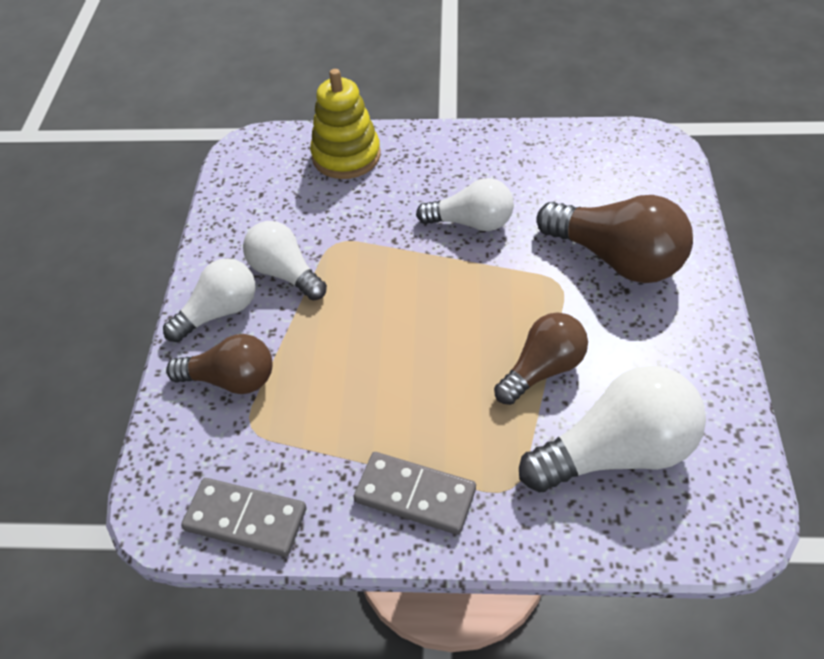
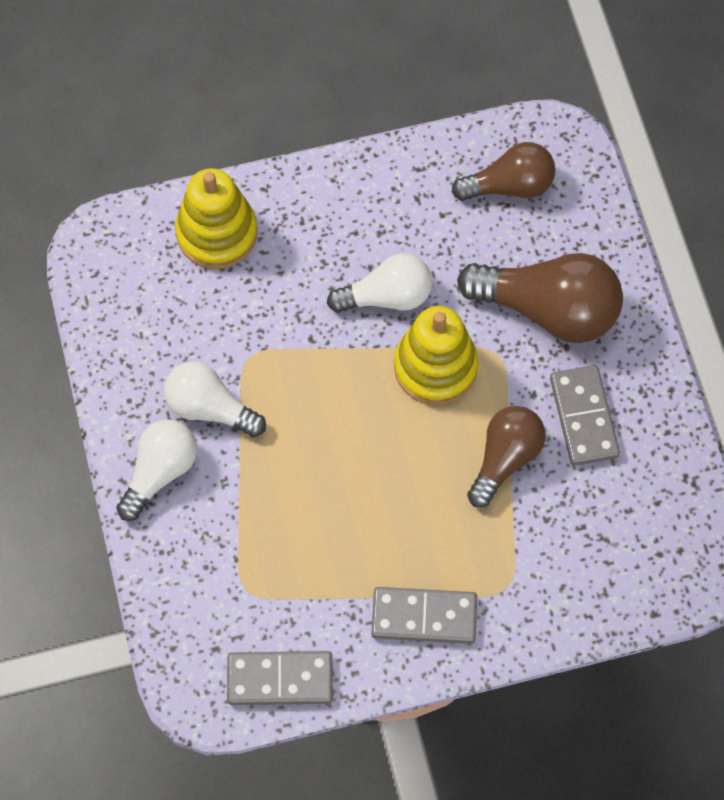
camera: 20 degrees left, 15 degrees up
(231, 379) = (206, 546): brown light bulb -> brown light bulb (509, 186)
(498, 282) = (435, 367): none -> yellow stacking toy
(616, 452) = (591, 528): white light bulb -> none
(631, 350) = (584, 417): none -> grey domino

